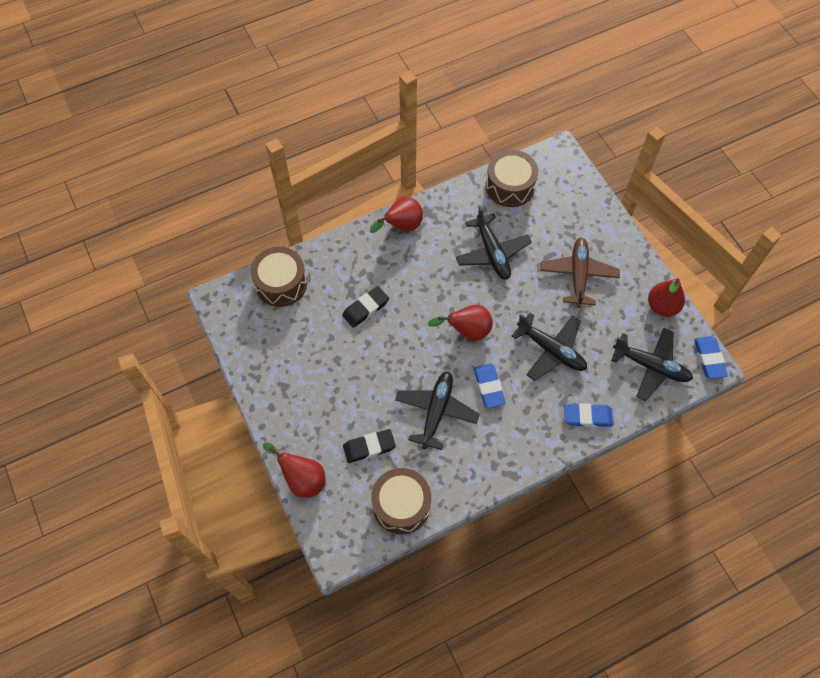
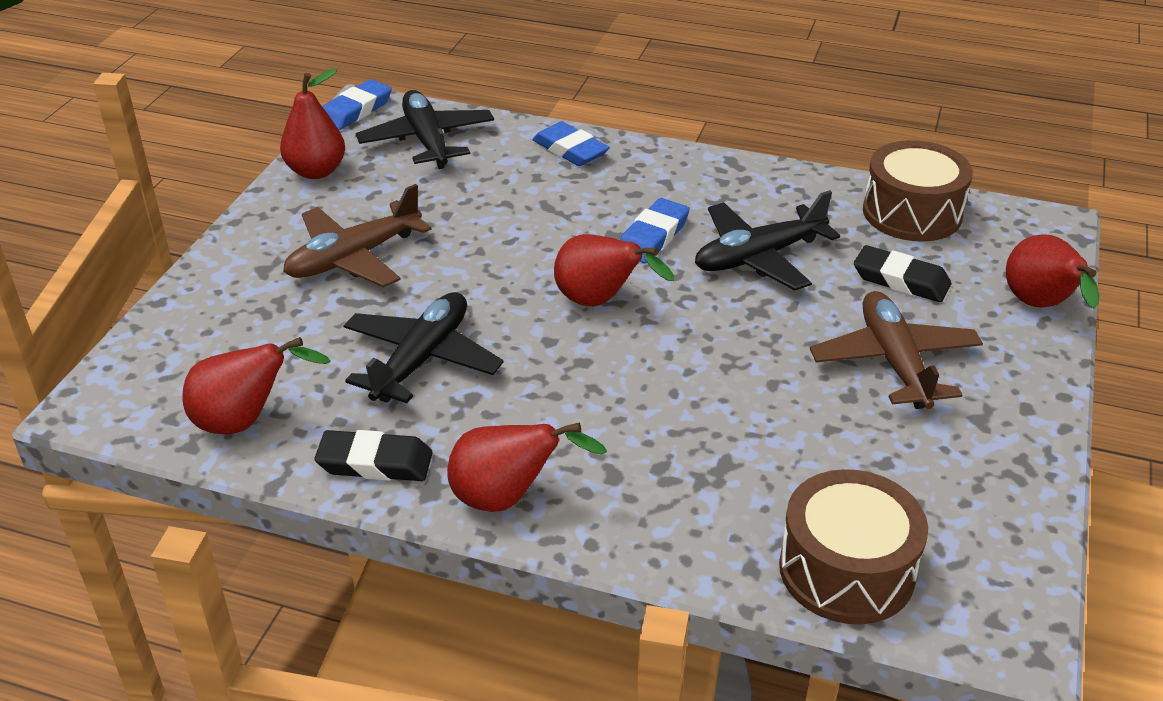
camera: 135 degrees left, 25 degrees down
(334, 392) = (894, 362): none -> brown plane
(365, 308) = (724, 427): black eraser -> black eraser (375, 462)
(510, 186) = (246, 421): brown drum -> red pear
(551, 350) = (517, 218): black plane -> none

